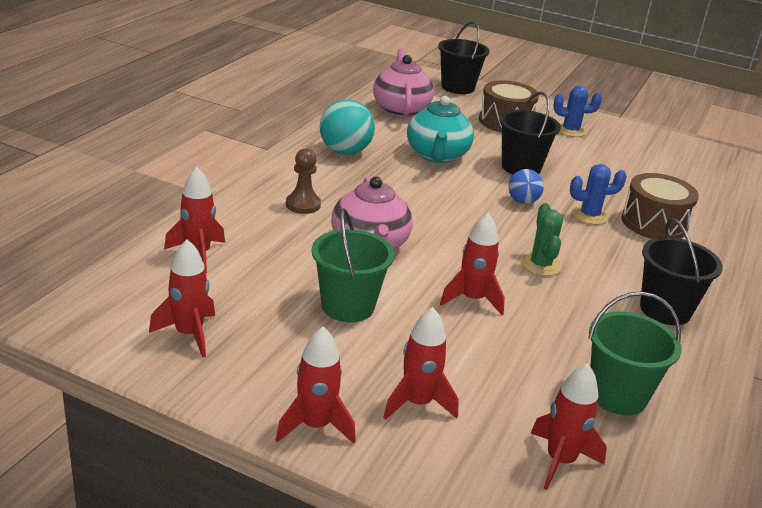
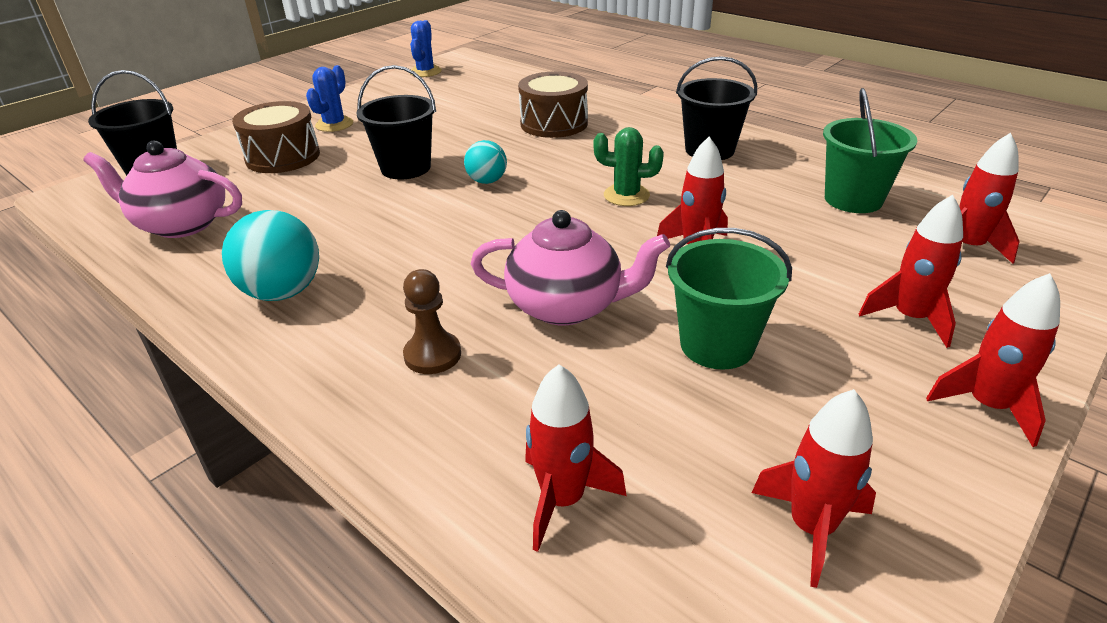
camera: 70 degrees left, 5 degrees up
(437, 156) = (343, 217): turquoise teapot -> none
(522, 201) = (487, 181): blue ball -> turquoise ball
(589, 215) = (530, 151): blue cactus -> blue cactus (425, 72)

